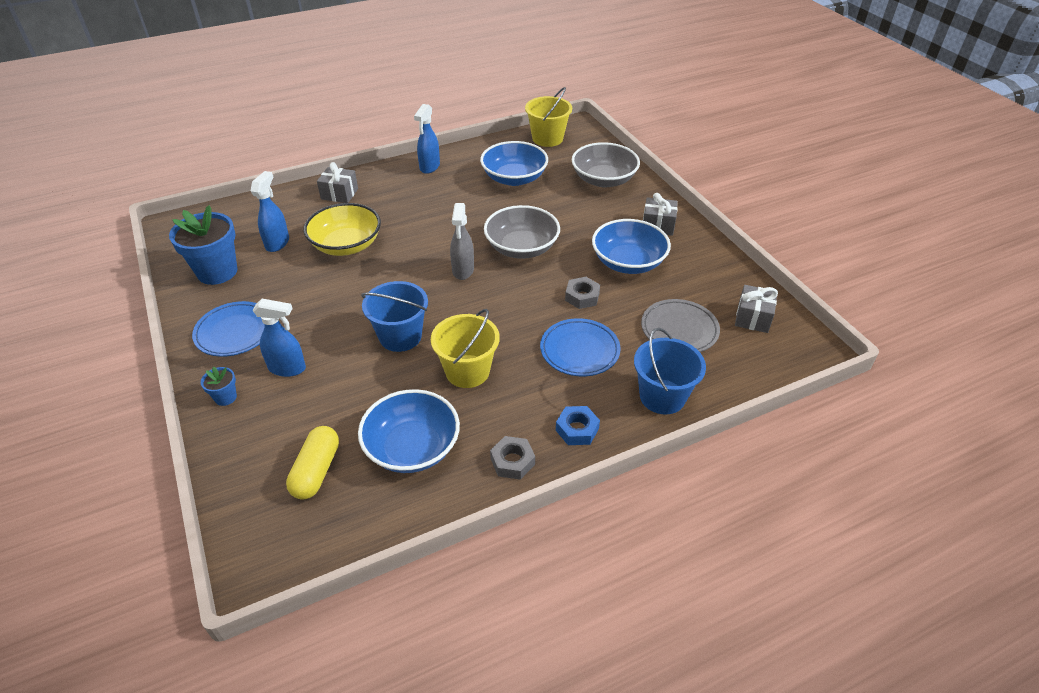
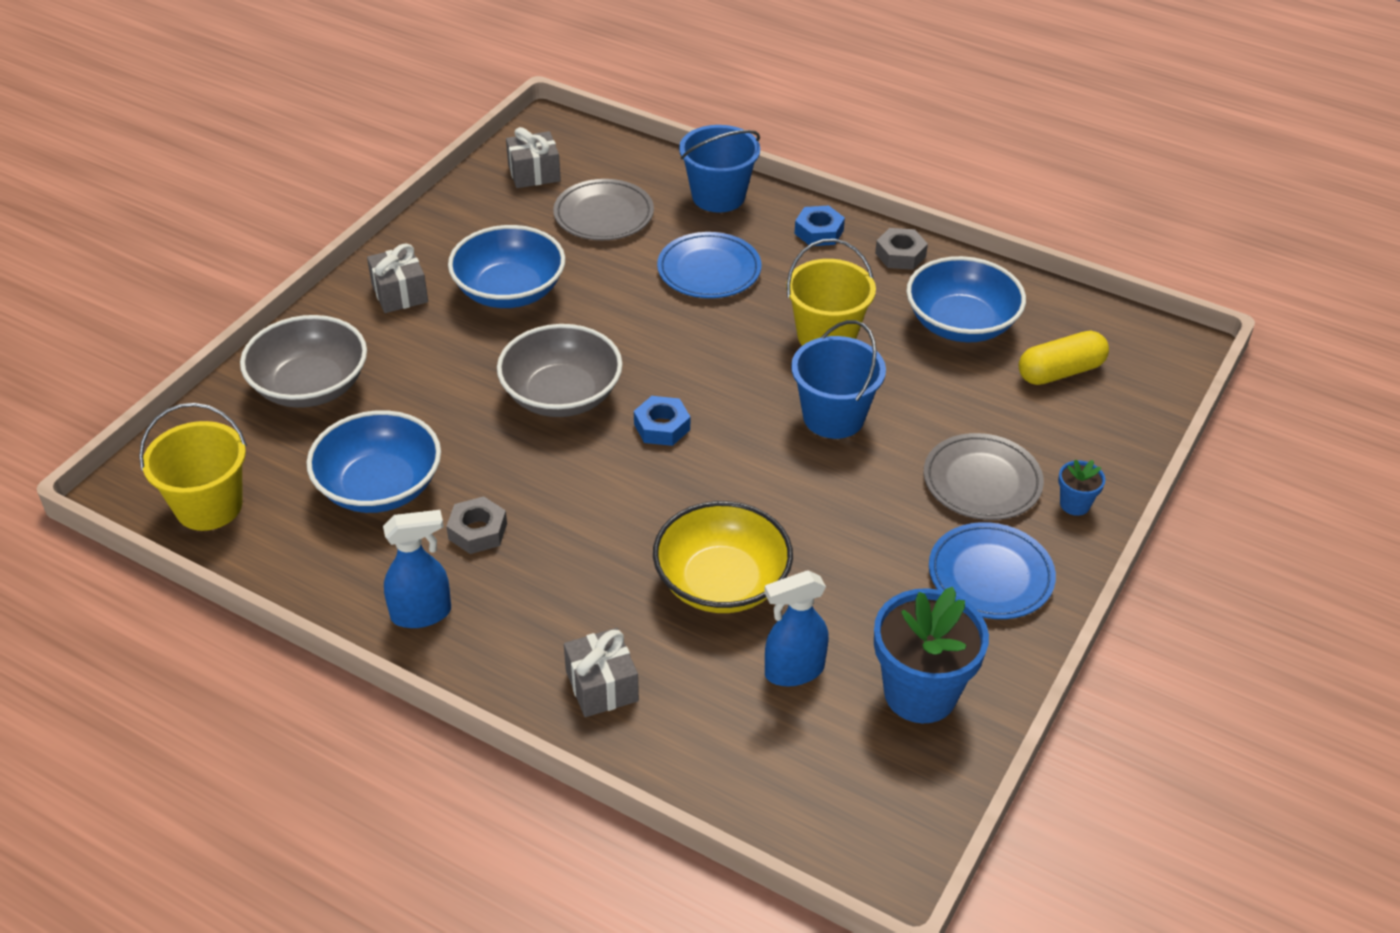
camera: 125 degrees left, 0 degrees up
(287, 368) = (982, 482): blue spray bottle -> grey plate
(463, 270) = (662, 427): grey spray bottle -> blue nut
(582, 297) = (615, 303): grey nut -> grey nut (477, 531)

